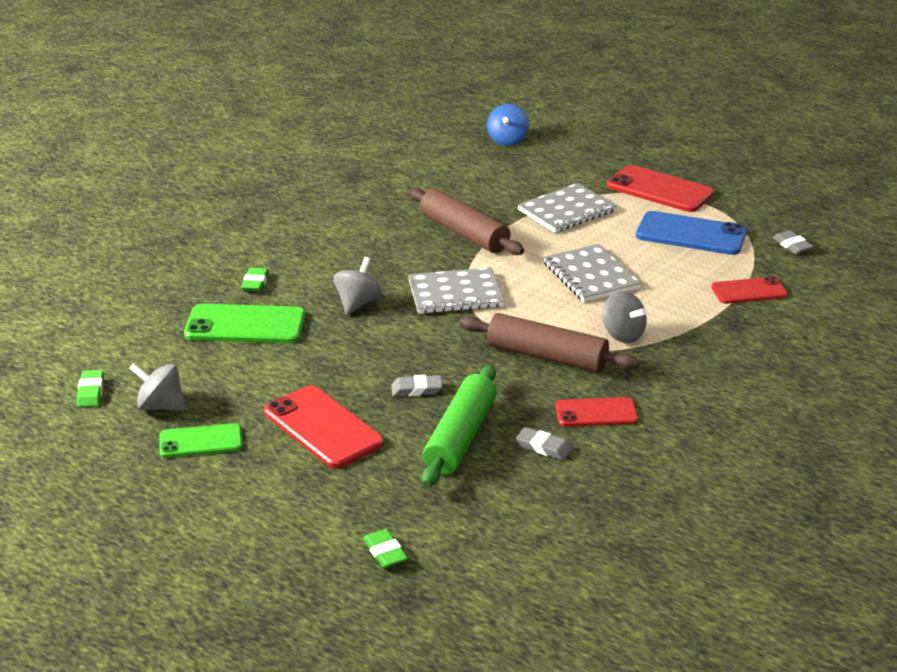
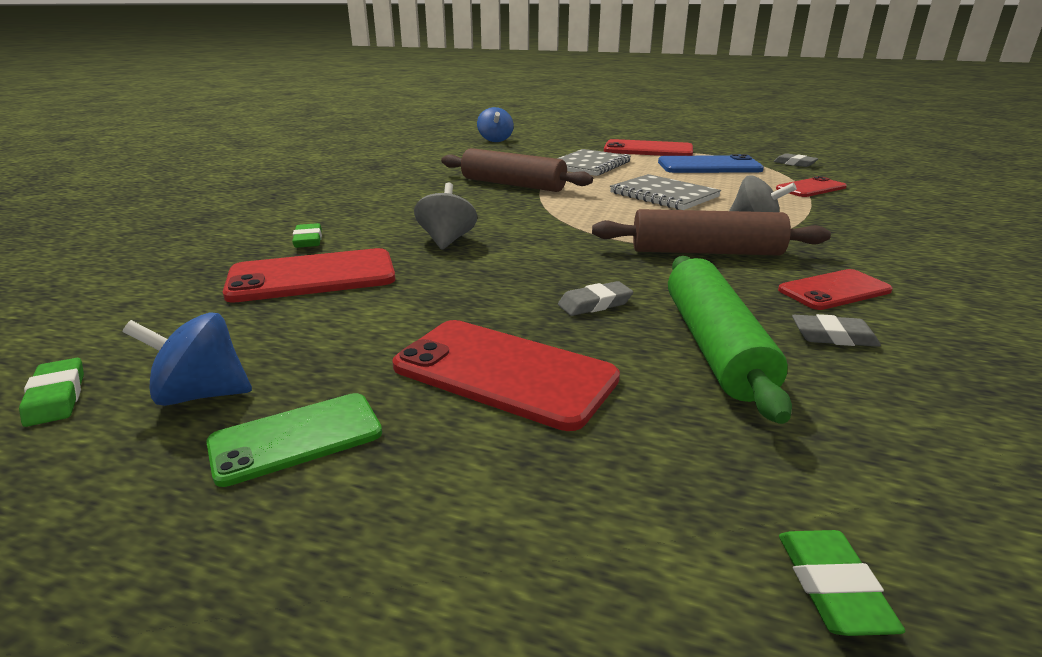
camera: 20 degrees left, 5 degrees down
(160, 406) = (201, 394): grey spinning top -> blue spinning top
(245, 325) = (312, 277): green phone -> red phone
(385, 552) = (832, 587): green eraser -> green eraser turned 45 degrees clockwise
(455, 294) = (549, 220): grey notebook -> none

